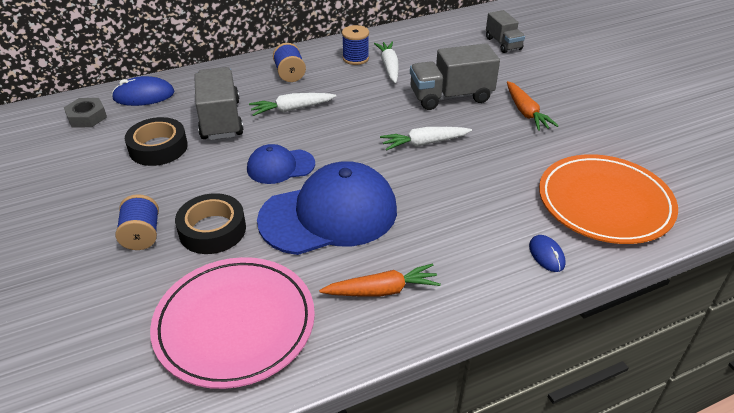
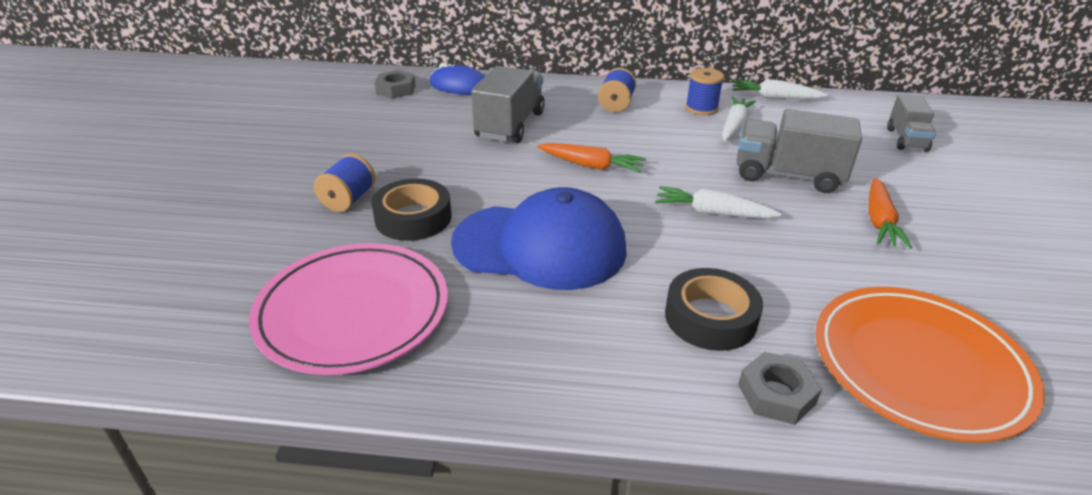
camera: 30 degrees right, 5 degrees down
(158, 148) = (431, 131): black tape -> black tape (710, 317)
(280, 166) = (530, 184): blue cap -> none
(292, 109) = (589, 136): white carrot -> white carrot (775, 97)
(382, 290) = (530, 345): orange carrot -> orange carrot (591, 165)
(546, 255) = (776, 394): blue mouse -> grey nut

